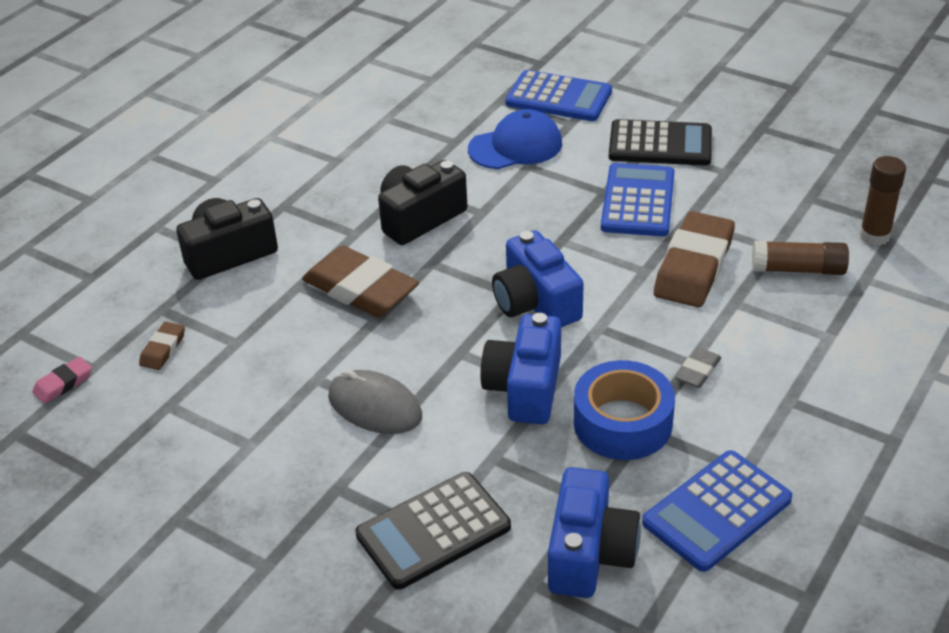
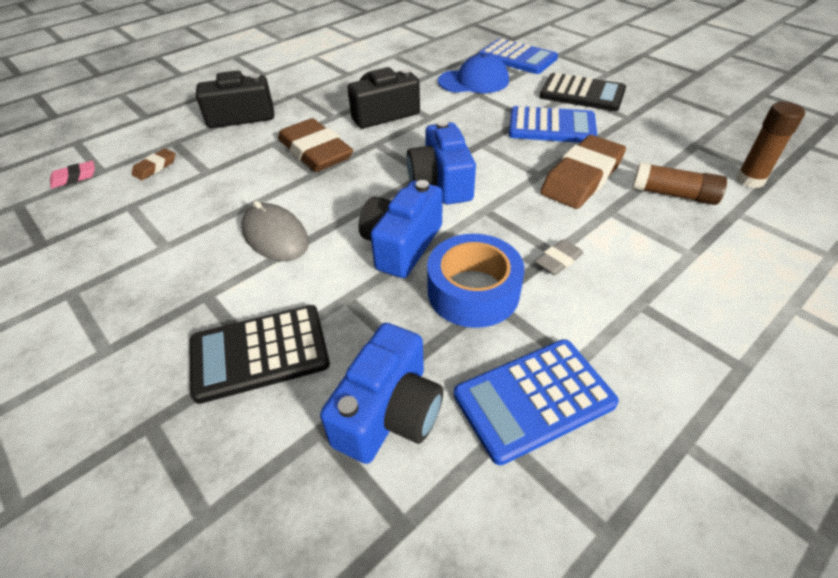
camera: 15 degrees right, 5 degrees up
(638, 201) = (551, 126): blue calculator -> blue calculator turned 75 degrees clockwise

